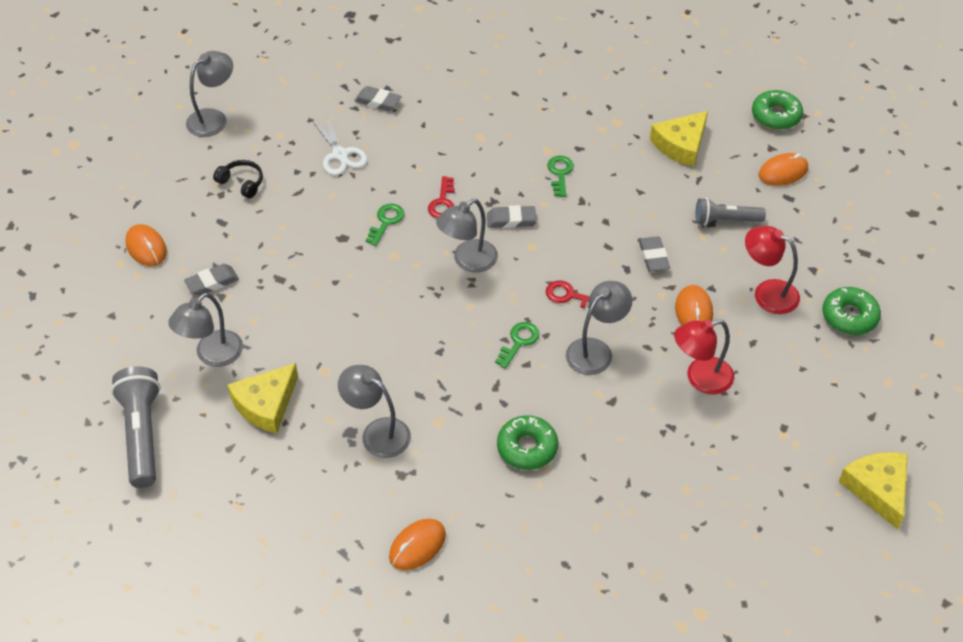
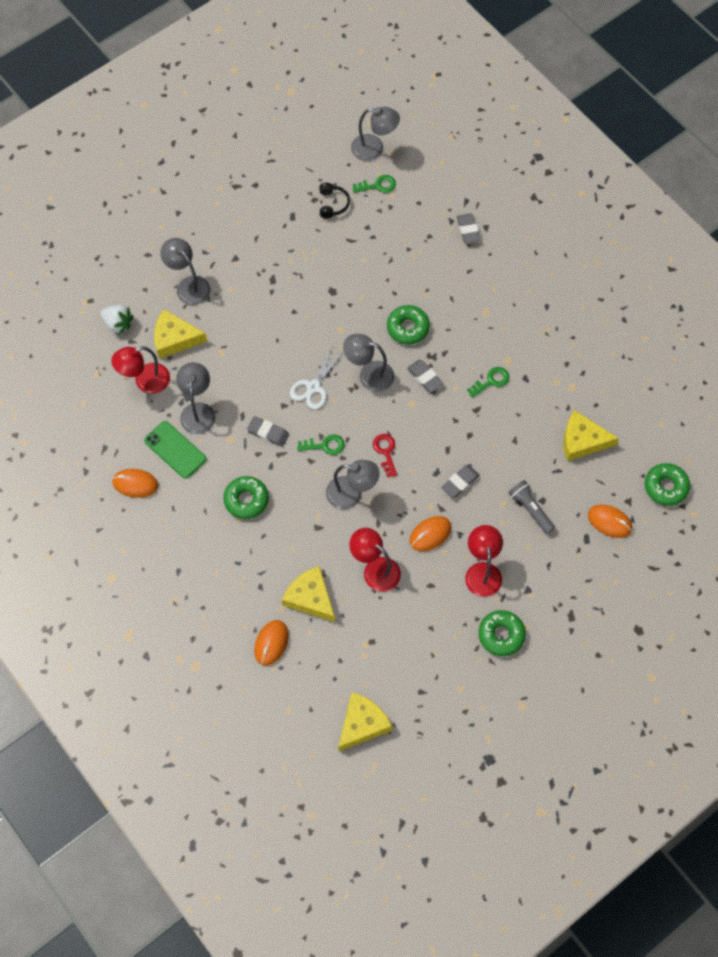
camera: 55 degrees right, 15 degrees up
(142, 434) = (108, 291): grey flashlight -> none
(146, 247) = (241, 192): orange mouse -> orange mouse (271, 643)
(194, 448) = (118, 324): none -> white strawberry
(212, 282) = (241, 246): grey eraser -> grey eraser (268, 433)
(212, 355) = (188, 285): grey lamp -> grey lamp turned 45 degrees clockwise
(293, 463) = (145, 381): none -> red lamp
(340, 155) = (402, 241): white scissors -> white scissors (313, 387)
(386, 222) = (365, 306): green key -> green key (378, 185)
(407, 481) = (175, 450): none -> green phone
(443, 202) = (408, 328): red key -> green donut
(692, 454) = (310, 597): none -> yellow cheese

